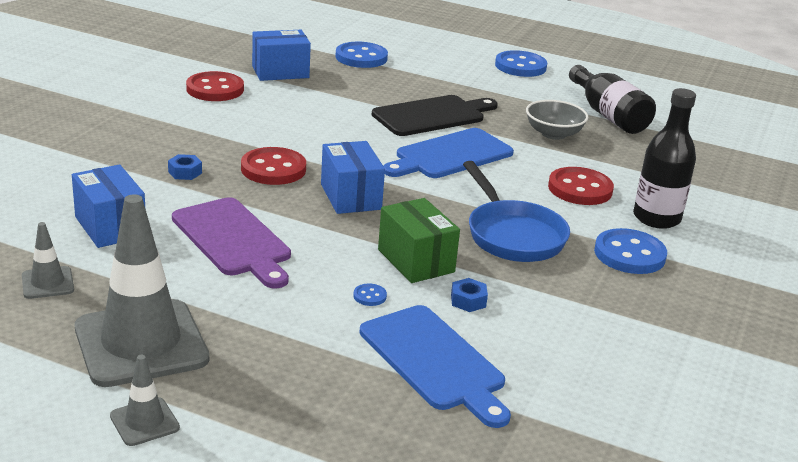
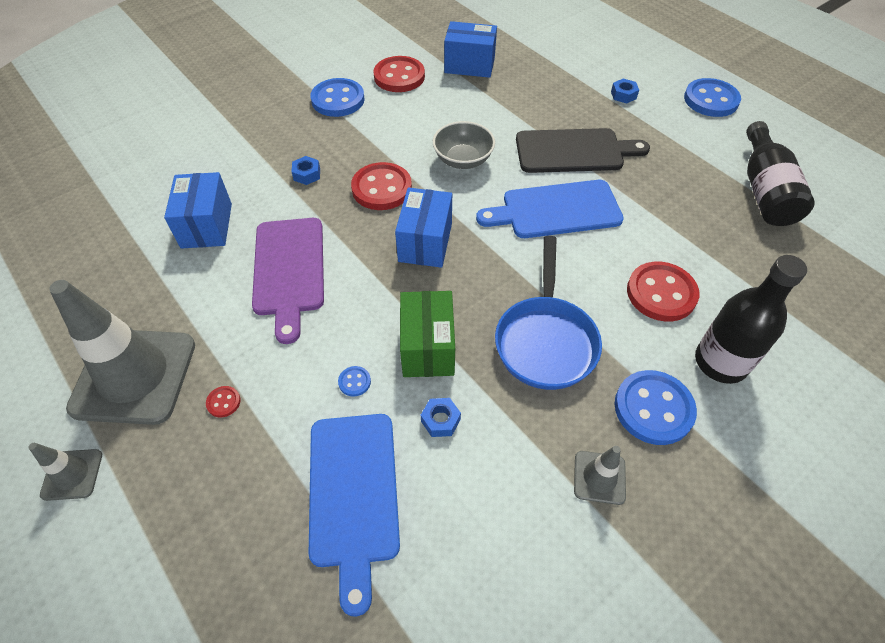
camera: 30 degrees right, 25 degrees up
(47, 283) = (118, 279): grey traffic cone -> grey traffic cone (599, 477)
(255, 338) = (223, 402): none -> red button
(361, 57) = (556, 59): blue button -> blue button (338, 100)
(444, 73) = (623, 95): none -> blue nut
(553, 134) = (684, 205): grey bowl -> grey bowl (463, 160)

